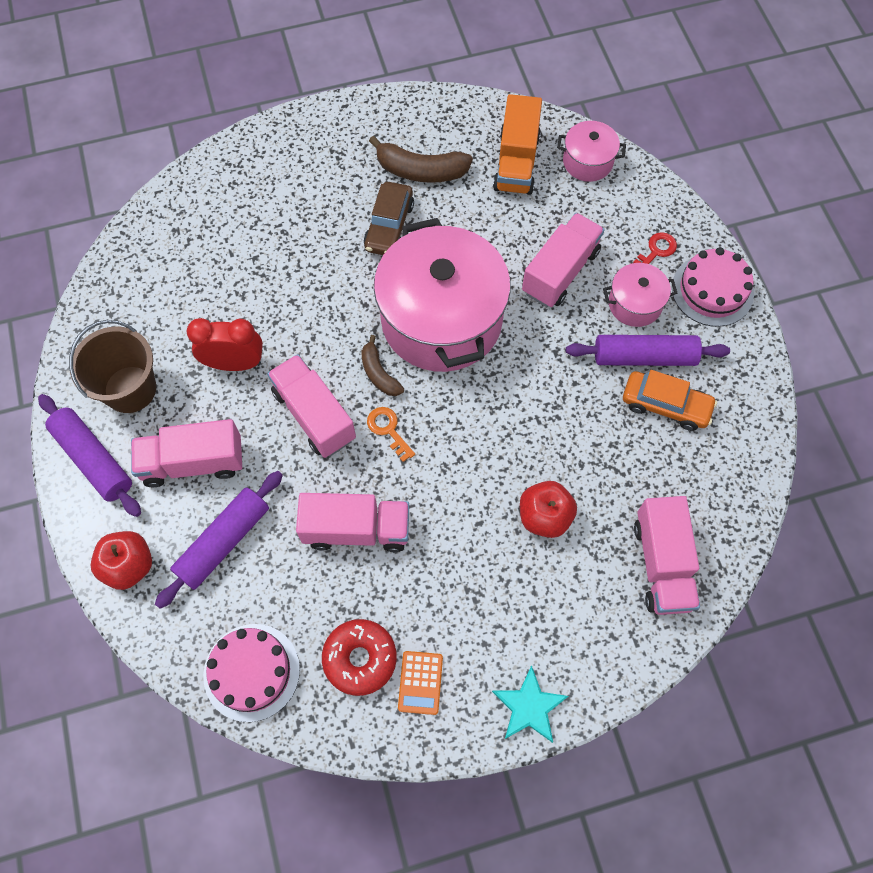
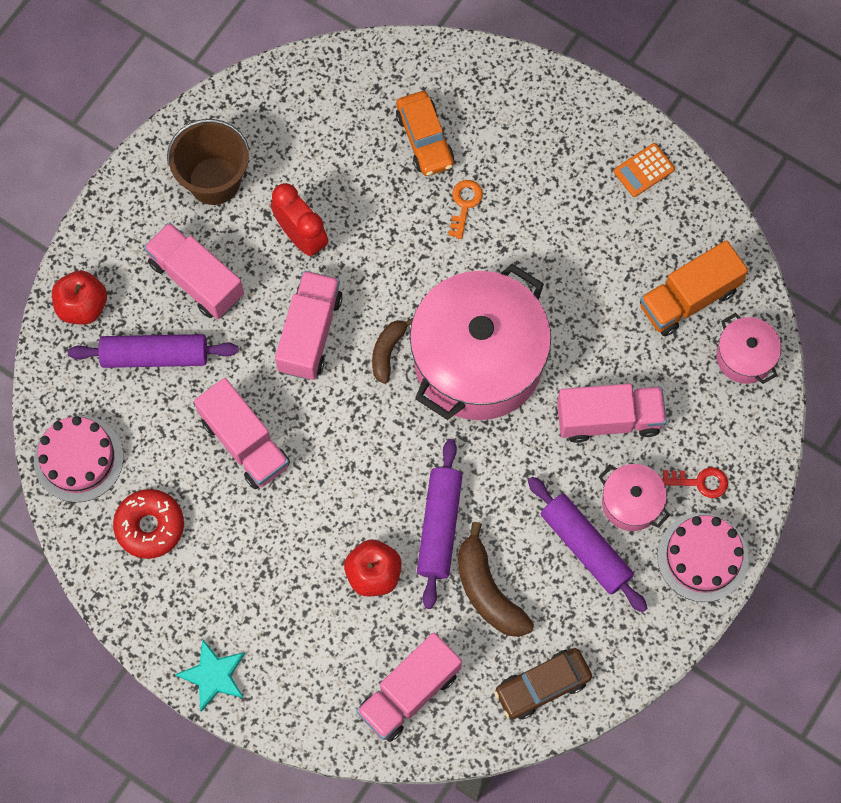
camera: 50 degrees right, 5 degrees up
(93, 459) = (138, 207): purple rolling pin -> purple rolling pin (439, 526)
(388, 430) = (345, 398): orange key -> orange key (464, 204)
(389, 226) = (530, 247): brown car -> brown car (542, 686)
(420, 171) = (607, 227): brown banana -> brown banana (488, 591)
(420, 682) = (167, 583): orange calculator -> orange calculator (644, 170)
(665, 405) = (554, 597): orange car -> orange car (425, 139)

